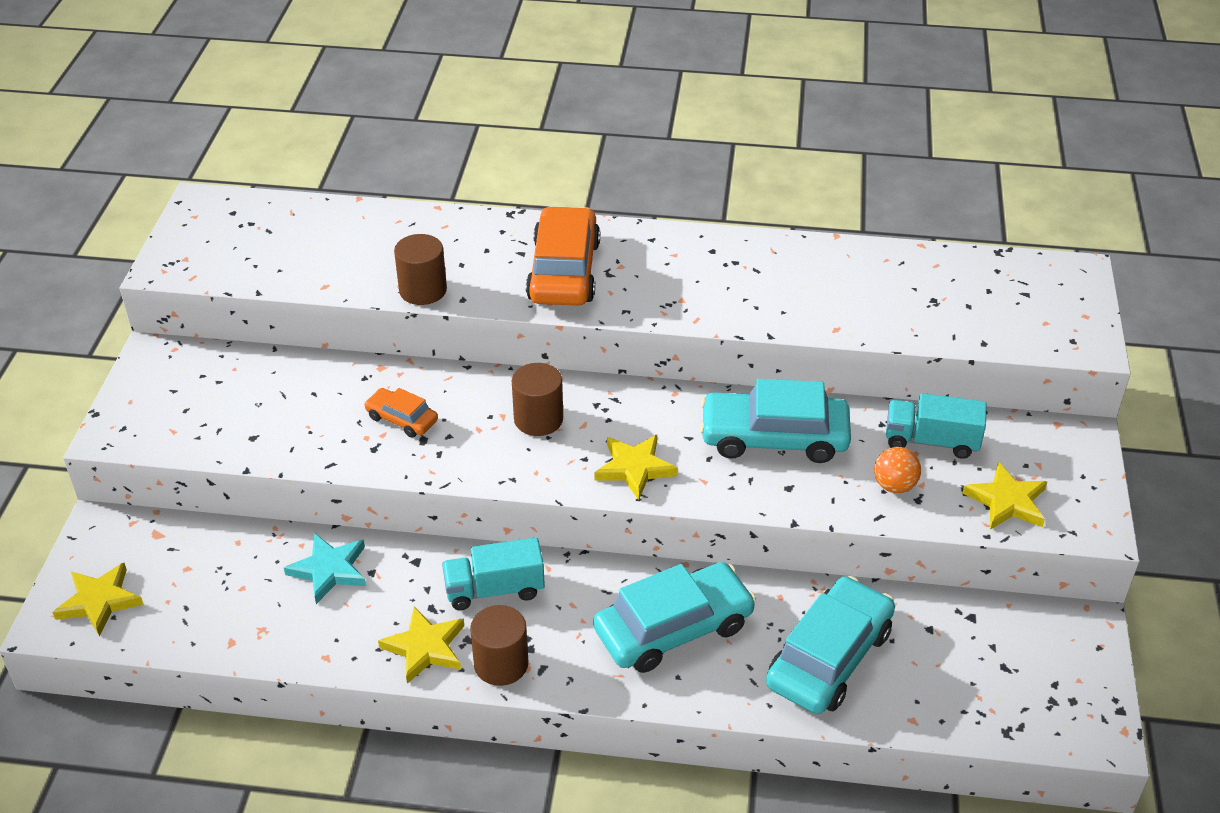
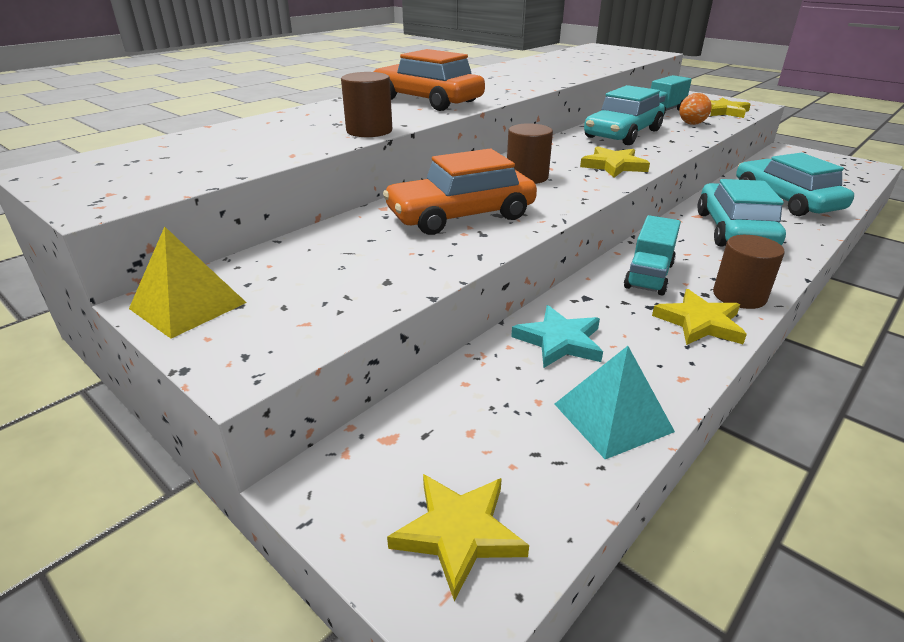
camera: 55 degrees left, 10 degrees down
(158, 369) = (188, 305): none -> yellow pyramid
(248, 632) = (612, 417): none -> turquoise pyramid
(402, 419) = (461, 215): orange car -> orange car, size x1.97

